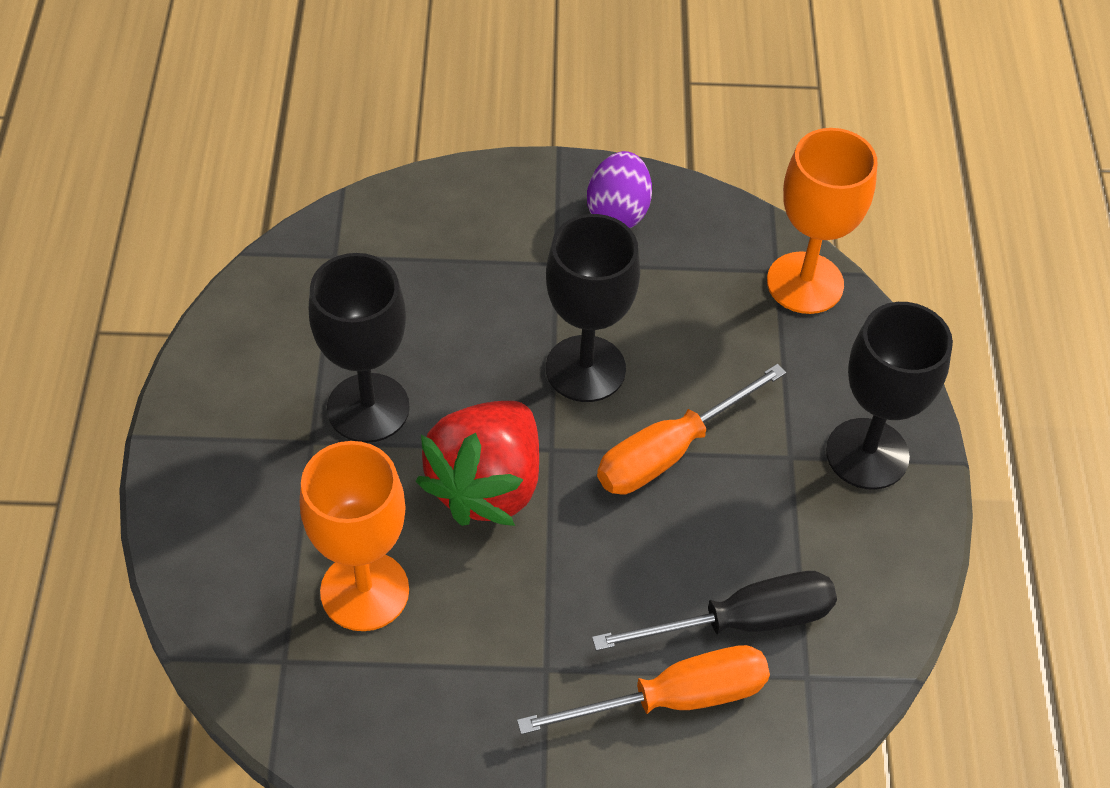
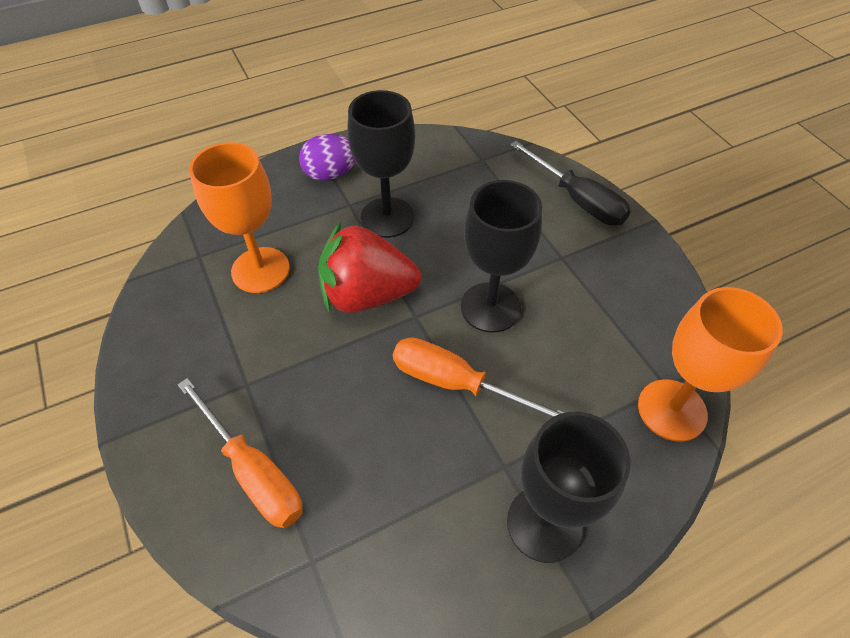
camera: 65 degrees right, 0 degrees up
(618, 212) = (631, 271): purple egg -> purple egg (331, 174)
(742, 622) = (338, 492): black screwdriver -> black screwdriver (577, 200)

